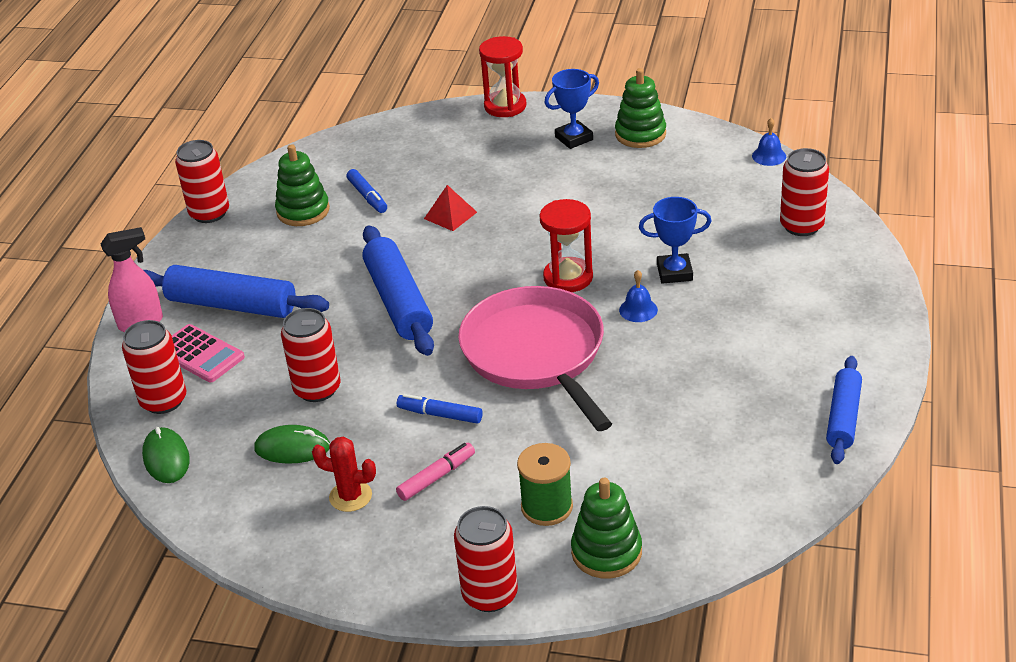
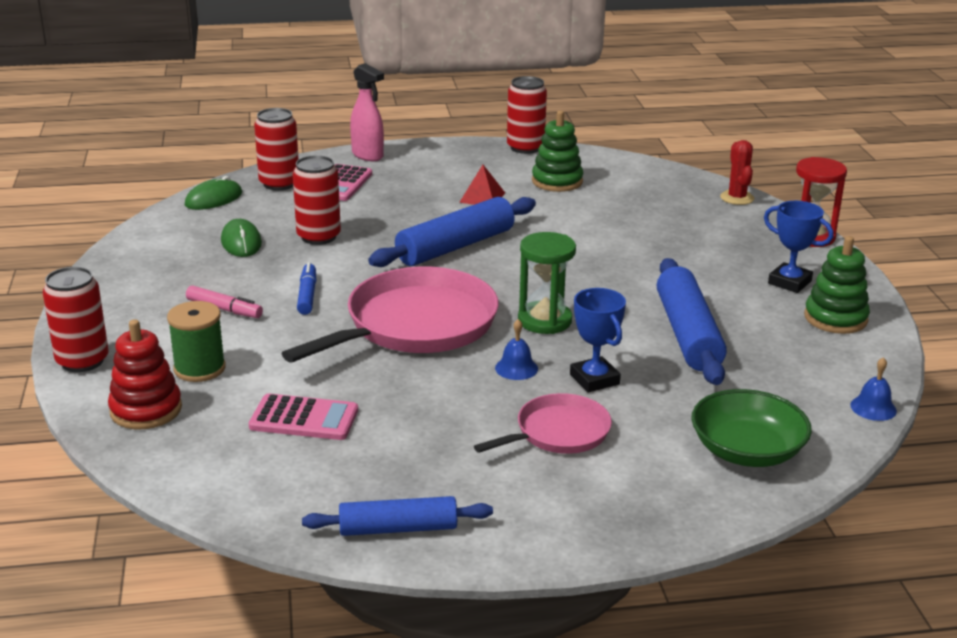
camera: 65 degrees right, 10 degrees down
(232, 305) = (409, 182): blue rolling pin -> blue rolling pin (688, 334)
(350, 496) = (190, 277): red cactus -> red cactus (737, 198)
(367, 196) = (600, 203): blue marker -> none
(450, 215) = (601, 245): red pyramid -> red pyramid (482, 197)
(568, 277) = (544, 320): red hourglass -> green hourglass
(606, 552) = (146, 410): green stacking toy -> red stacking toy
(665, 447) = (304, 418): none -> pink calculator
(743, 308) = (558, 432): none -> pink pan
(801, 226) = (747, 451): red can -> green bowl

